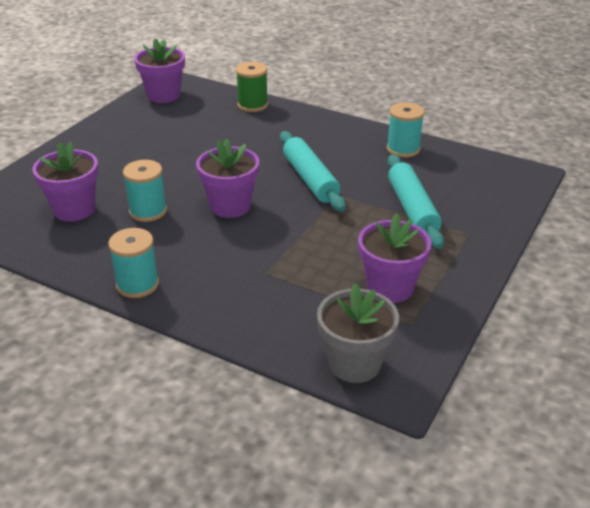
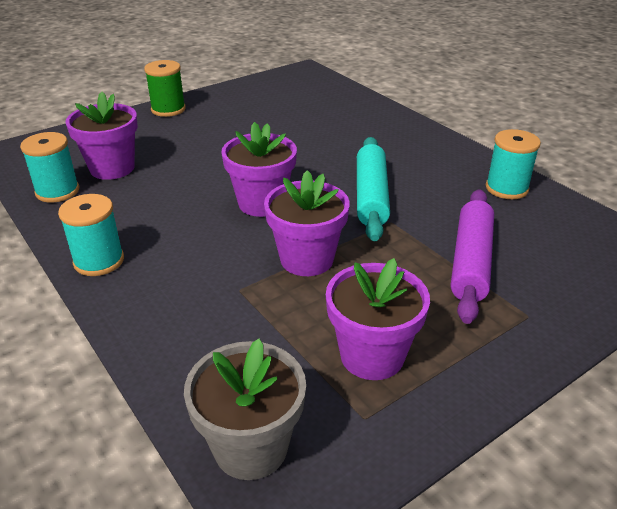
camera: 25 degrees right, 0 degrees up
(148, 211) = (176, 187): turquoise spool -> turquoise spool (57, 191)
(163, 95) = (287, 82): purple flower pot -> purple flower pot (306, 259)
(252, 105) = (367, 107): green spool -> green spool (168, 109)
(412, 209) = (471, 262): turquoise rolling pin -> purple rolling pin

